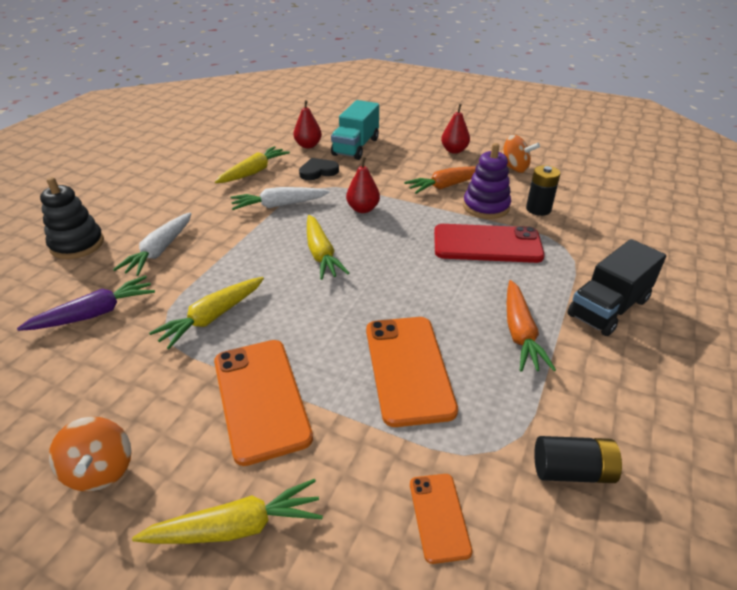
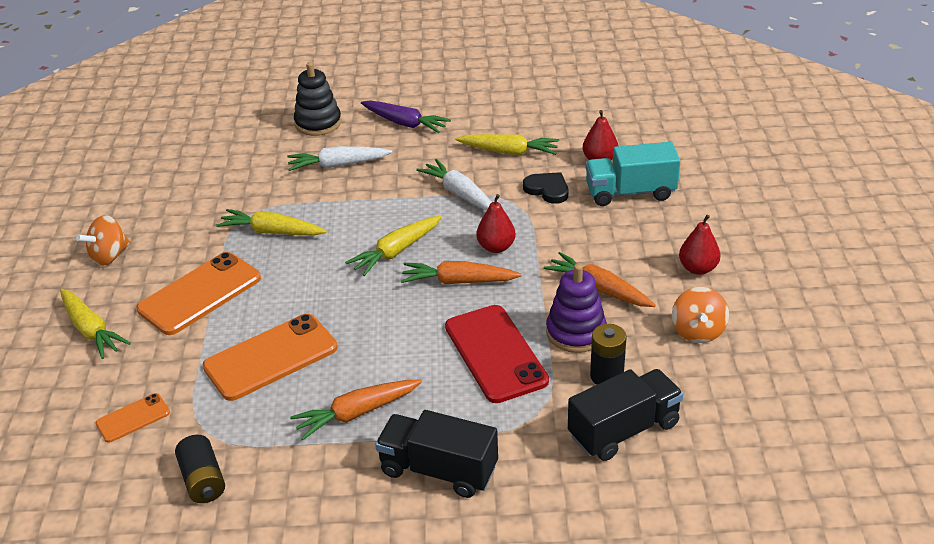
camera: 65 degrees right, 0 degrees up
(95, 314) = (243, 177): purple carrot -> purple carrot (404, 123)
(388, 236) = (459, 281): none -> orange carrot
(595, 219) = (623, 430): none -> black truck

